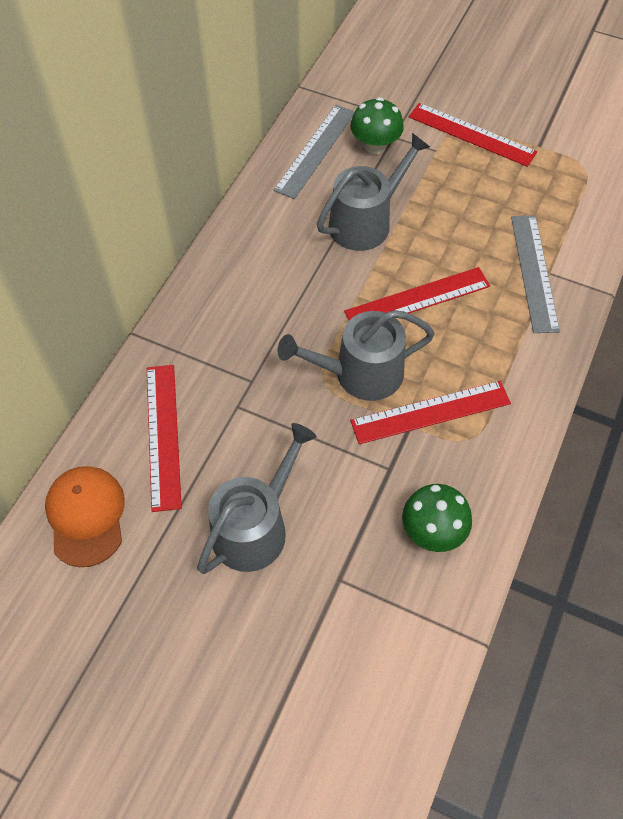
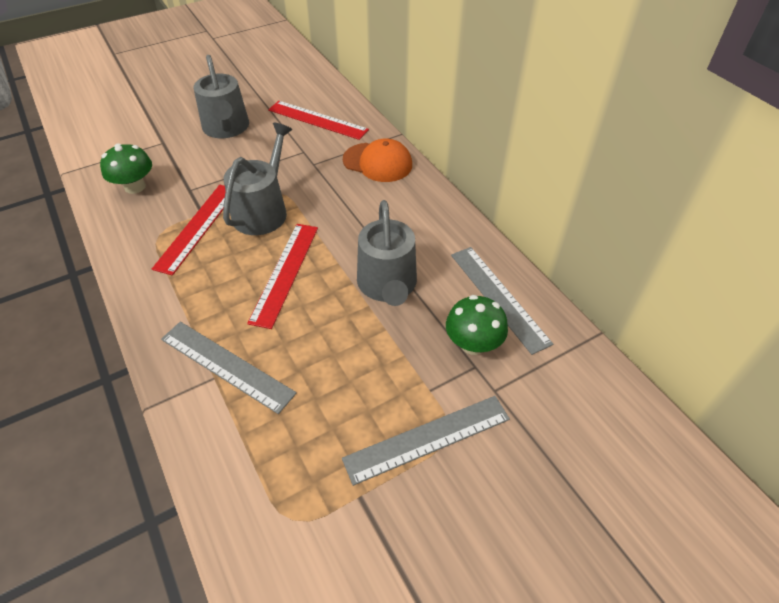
camera: 125 degrees right, 10 degrees down
(86, 516) = (302, 83): orange cap -> orange cap (377, 162)
(471, 134) = (427, 439): red ruler -> grey ruler

